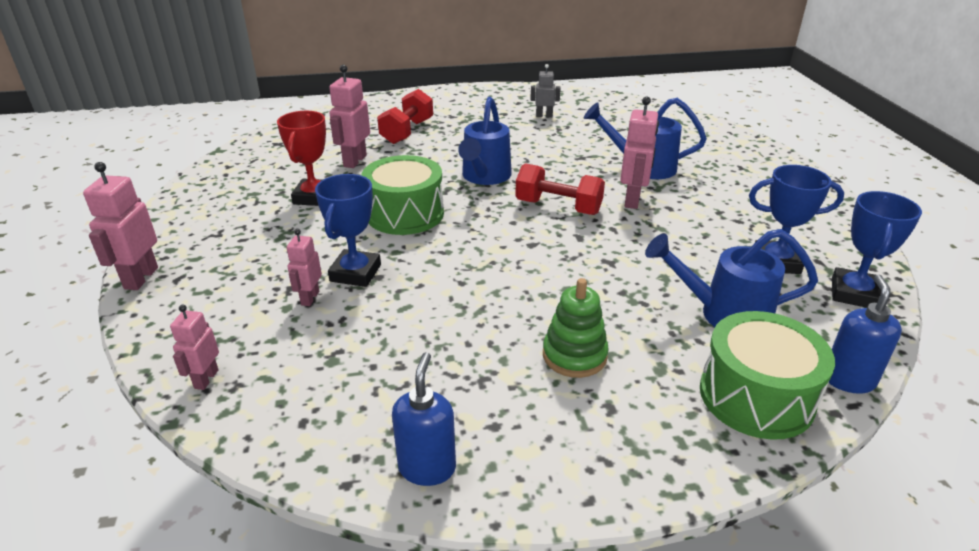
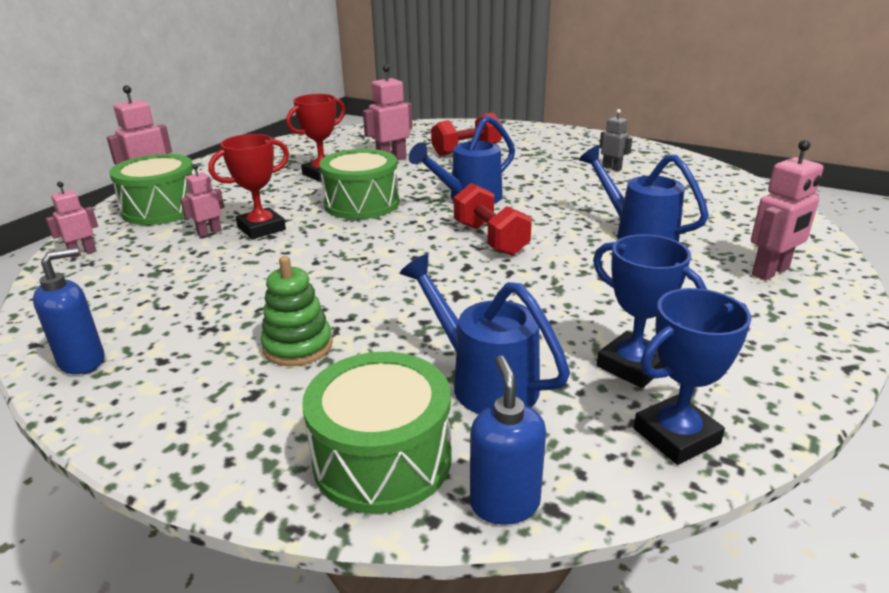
camera: 40 degrees right, 5 degrees down
(205, 296) = (162, 209): none -> green drum
(355, 273) = (261, 228): blue trophy -> red trophy
(633, 200) = (573, 257): pink robot -> pink robot (771, 272)
(848, 380) = (504, 503): blue soap dispenser -> blue soap dispenser turned 60 degrees counterclockwise

